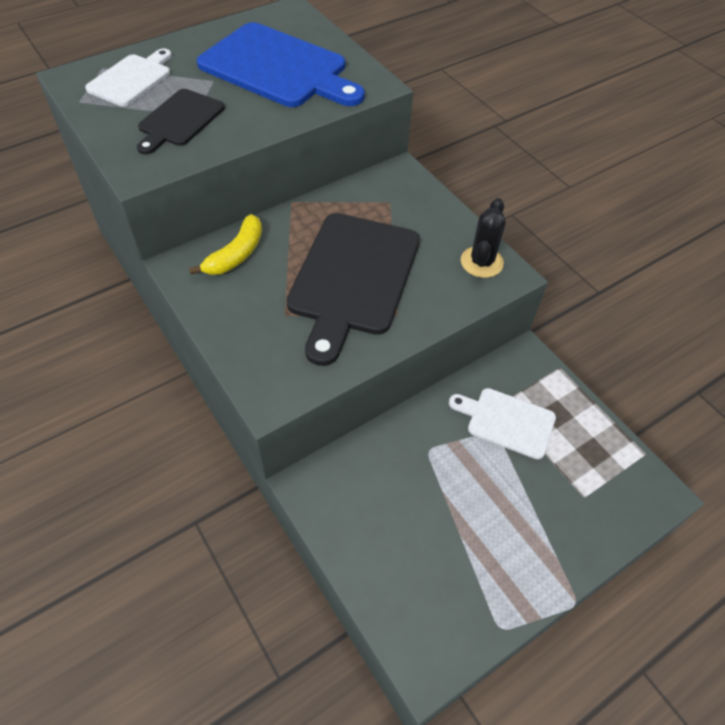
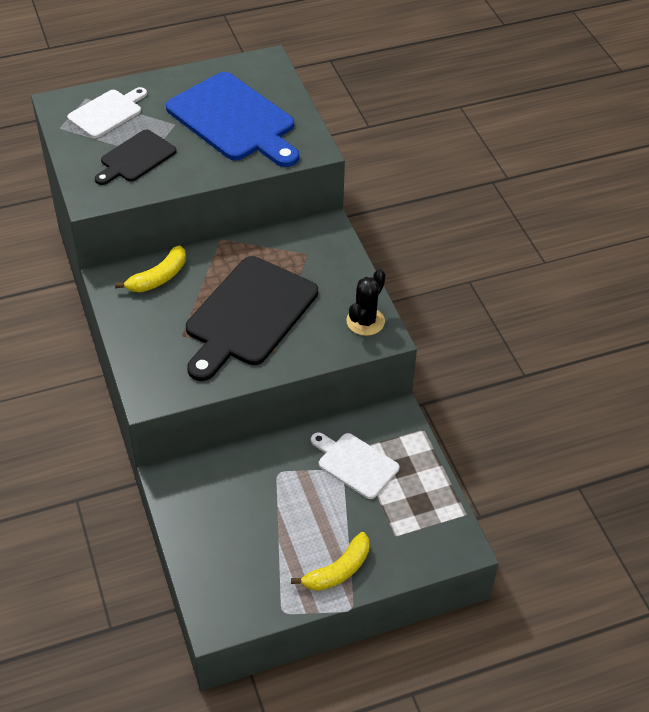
camera: 15 degrees right, 5 degrees down
(541, 557) = (338, 570): none -> yellow banana

